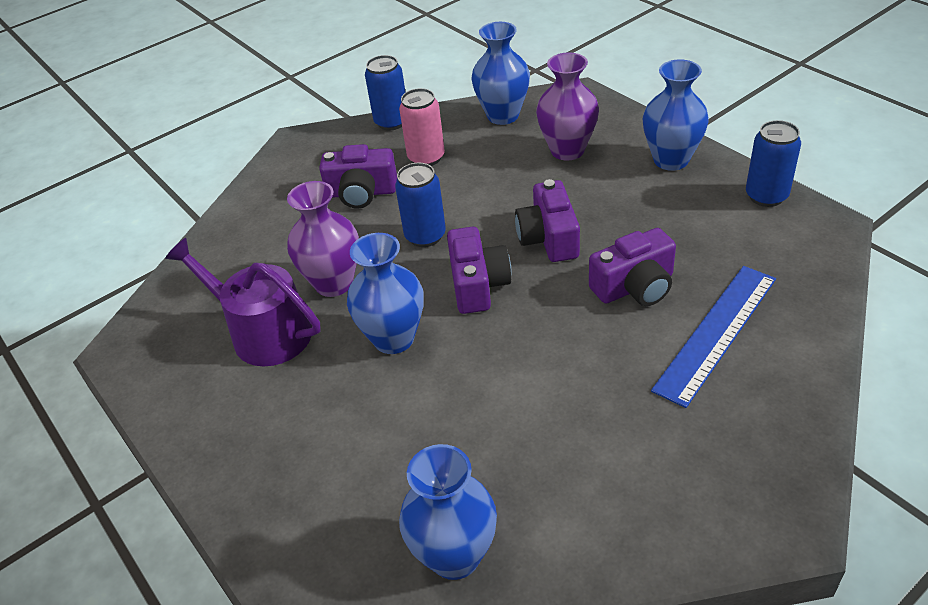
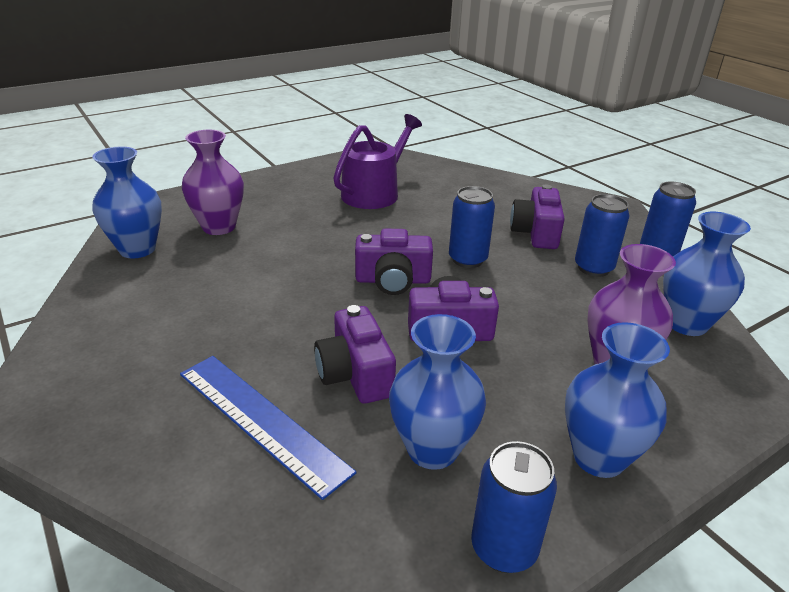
camera: 90 degrees right, 10 degrees down
(334, 283) = (417, 218): purple vase -> purple vase (219, 227)
(394, 338) = (344, 238): blue vase -> blue vase (432, 449)
(426, 158) = (593, 268): pink can -> blue can

